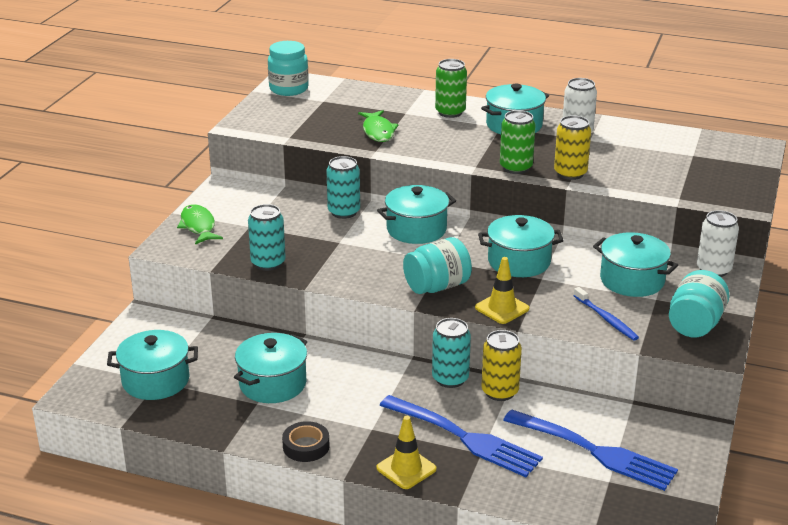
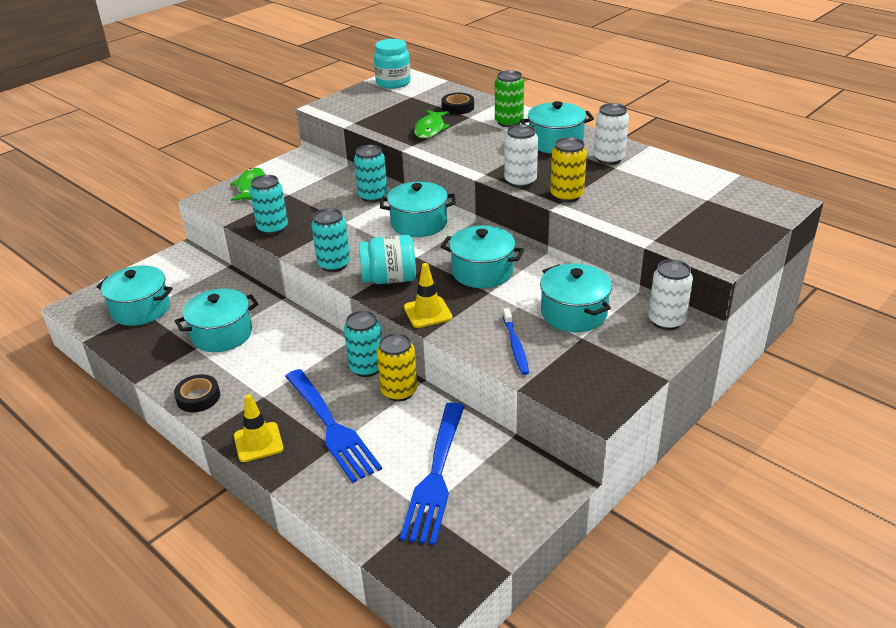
camera: 25 degrees right, 5 degrees up
(368, 285) = (334, 264): none -> turquoise can
(384, 105) = (458, 107): none -> black tape
(516, 168) = (520, 181): green can -> white can
(594, 451) = (436, 476): blue fork -> blue fork turned 45 degrees clockwise
(695, 324) = (599, 373): turquoise jar -> none

